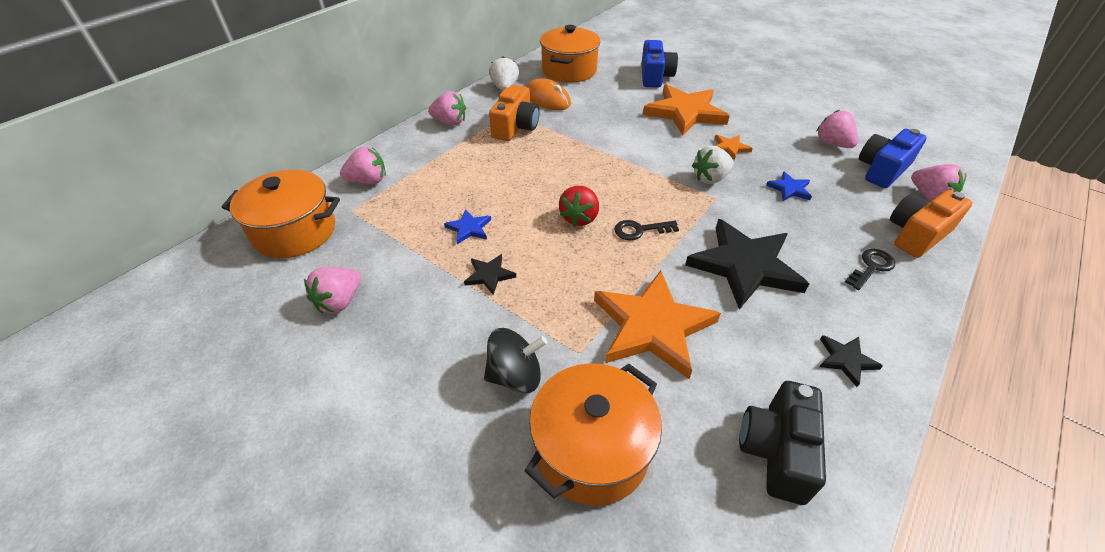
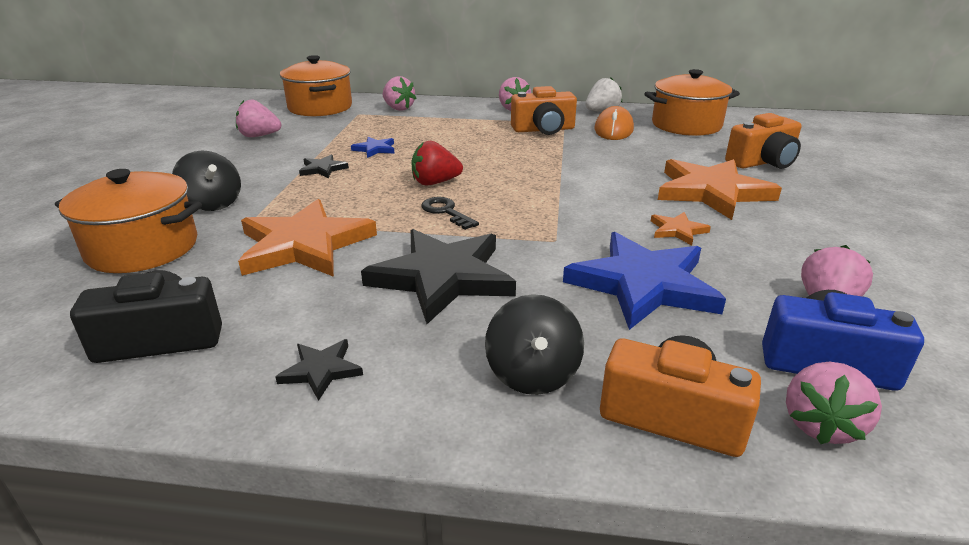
camera: 60 degrees right, 15 degrees down
(655, 76) = (763, 162): blue camera -> orange camera
(710, 178) = (591, 230): white strawberry -> none
(789, 189) = (643, 284): blue star -> blue star, size x2.25
(871, 267) = (532, 374): black key -> black spinning top

